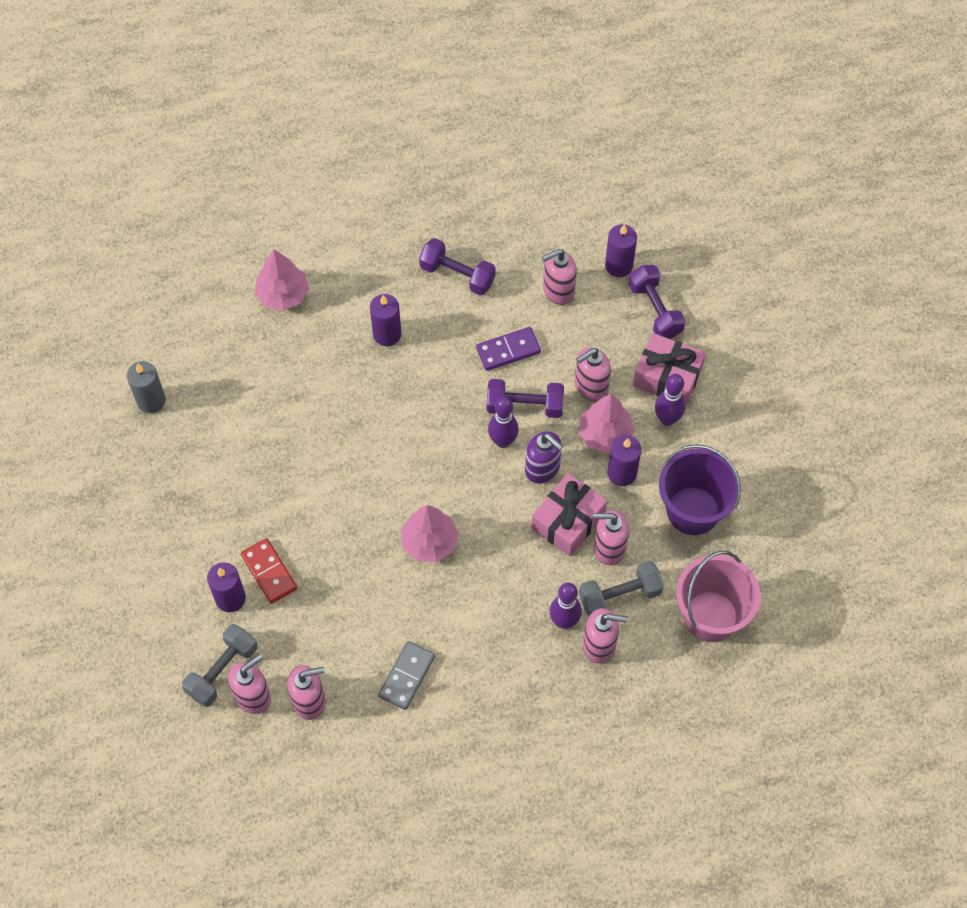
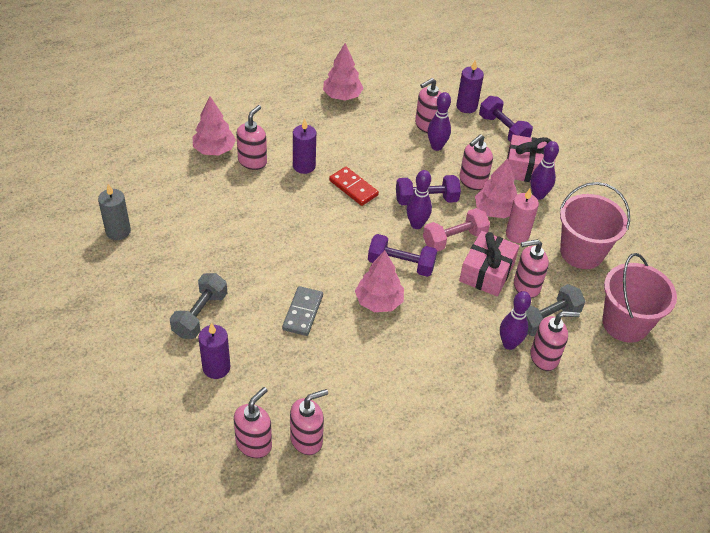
camera: 15 degrees left, 15 degrees down
(222, 671) = (221, 427): grey dumbbell -> grey dumbbell (200, 315)
(269, 572) = (246, 342): red domino -> red domino (353, 188)
(326, 318) = (252, 161): none -> pink soap dispenser
(407, 676) = (389, 406): grey domino -> grey domino (303, 312)
(457, 275) = (348, 124): purple dumbbell -> purple dumbbell (401, 264)
(461, 228) = (342, 96): none -> pink tree
(508, 350) = (402, 166): purple domino -> none
(542, 469) = (454, 239): purple soap dispenser -> pink dumbbell
(560, 326) = (436, 146): none -> purple bowling pin
(622, 473) = (517, 234): purple candle -> pink candle
(693, 510) = (581, 252): purple bucket -> pink bucket

